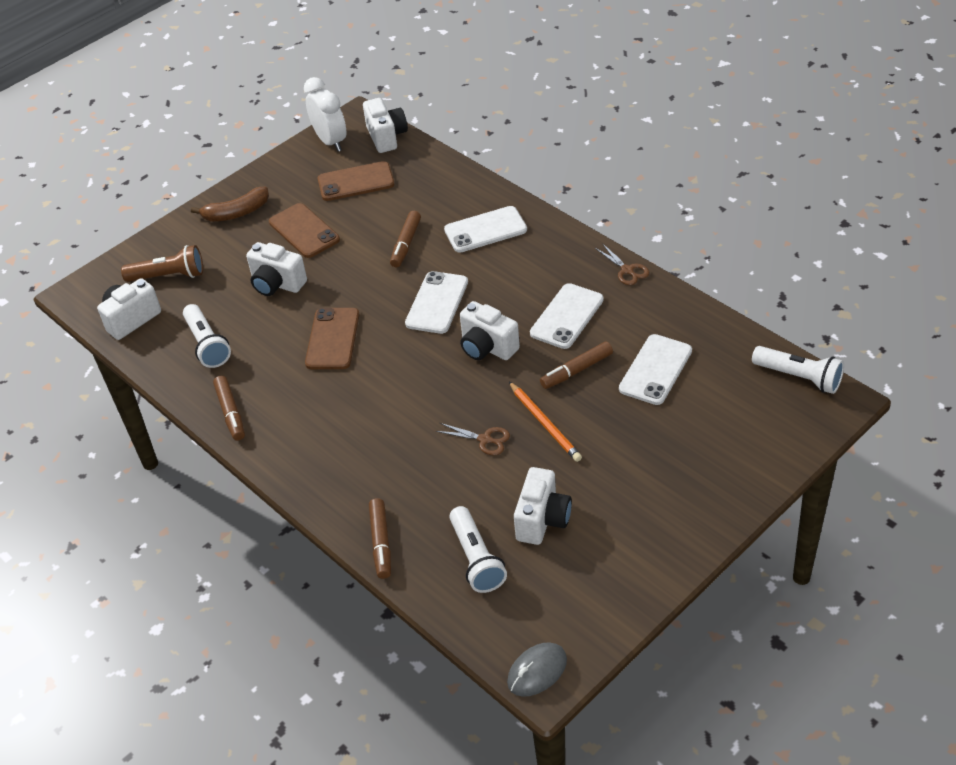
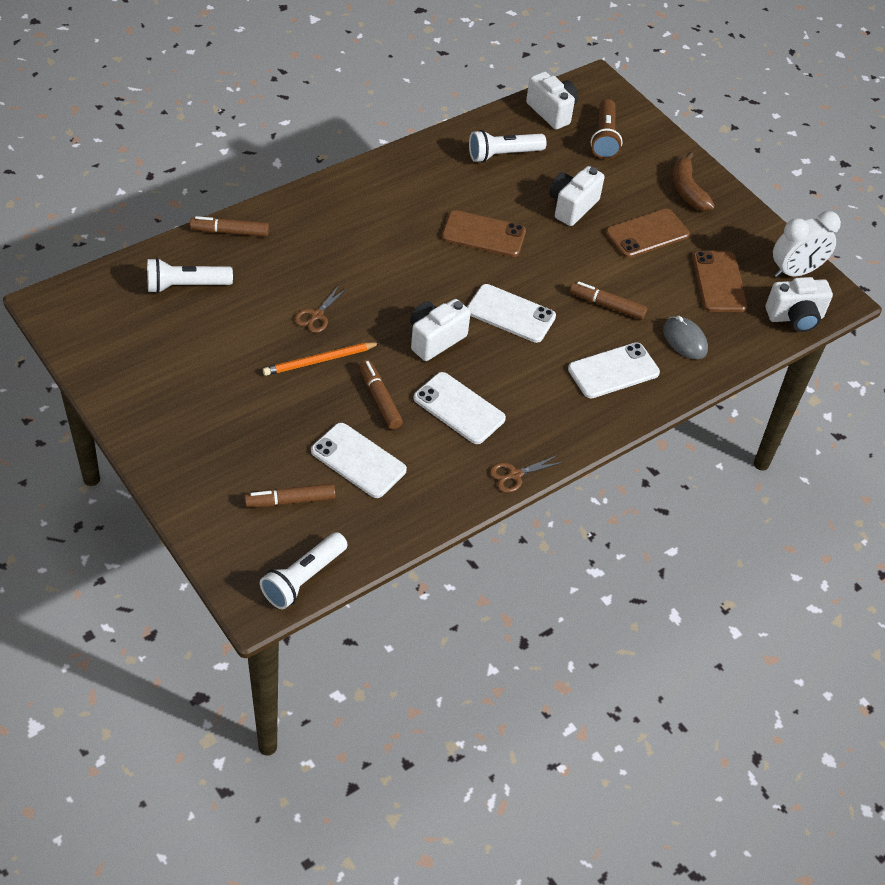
camera: 90 degrees right, 5 degrees up
(231, 413) = (413, 161): brown marker -> brown marker (290, 501)
(485, 230) = (613, 371): white phone -> white phone turned 75 degrees clockwise
(537, 671) = (59, 301): grey mouse -> grey mouse (684, 340)
(542, 520) = (208, 335): white camera -> none

